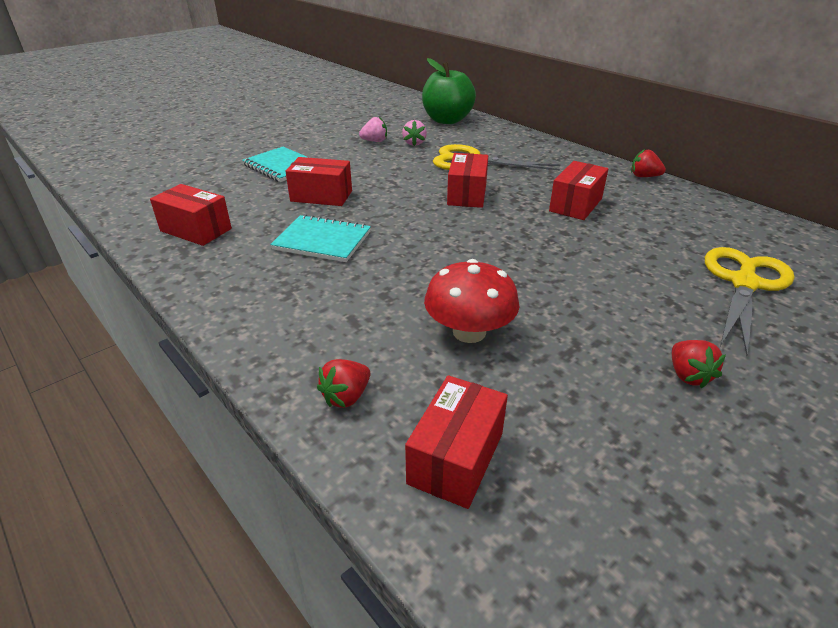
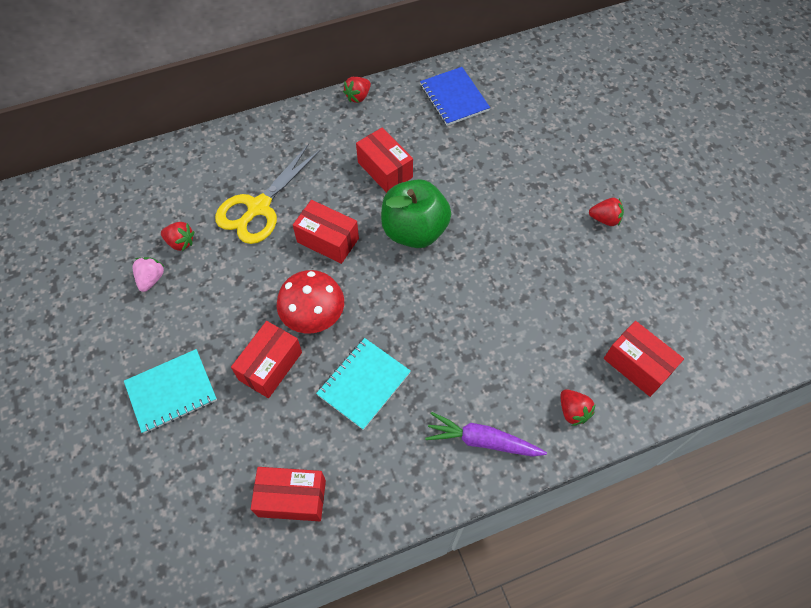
camera: 70 degrees left, 25 degrees up
(196, 230) = (292, 498): red box -> red box turned 45 degrees clockwise
(280, 325) = (482, 441): none -> purple carrot
(414, 143) = (180, 242): pink strawberry -> red strawberry
(447, 120) = (131, 188): green apple -> green apple (414, 230)
(469, 332) = (530, 316): red mushroom -> red mushroom (313, 315)
(720, 224) = (454, 98): none -> blue notebook
(744, 283) = (530, 134): yellow scissors -> none

